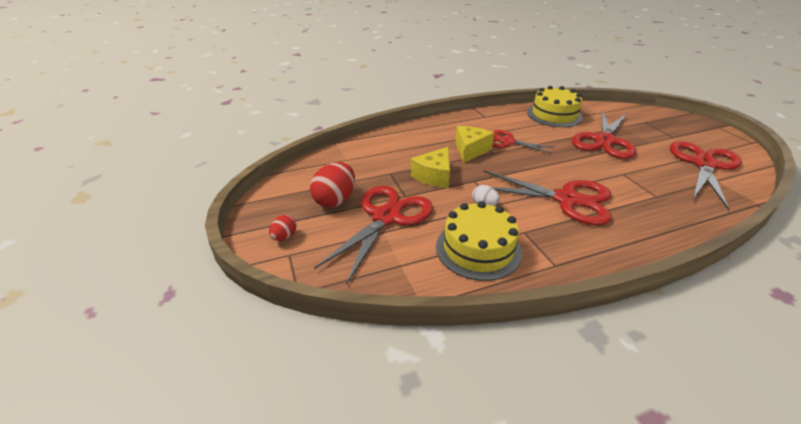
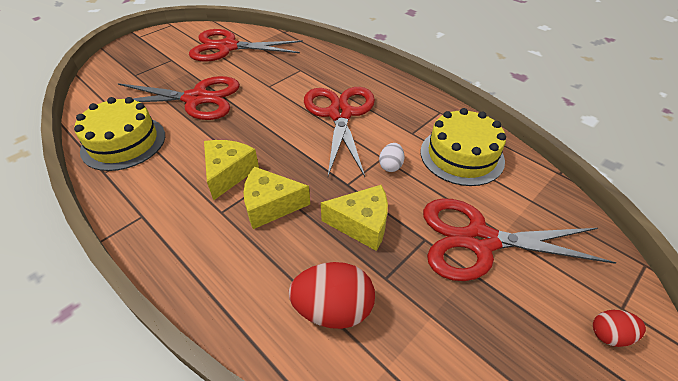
camera: 115 degrees left, 10 degrees up
(335, 200) = (496, 316): red egg -> red egg (333, 309)
(508, 142) = (228, 173): red scissors -> yellow cheese

